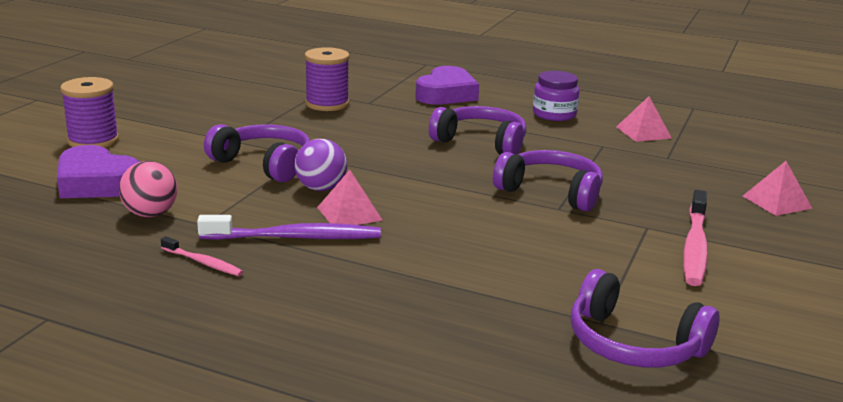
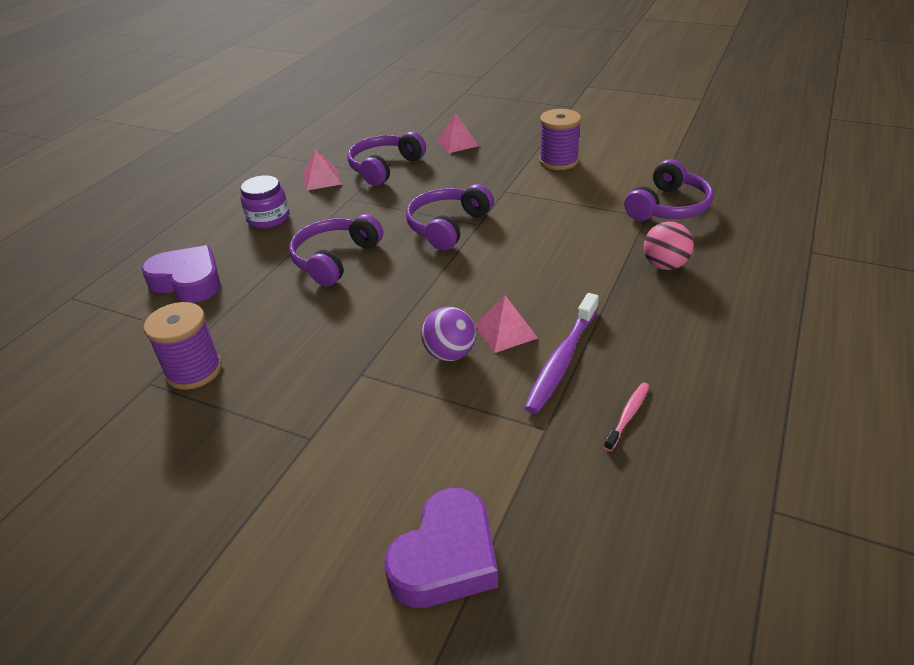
camera: 85 degrees left, 15 degrees up
(93, 141) = (289, 605): purple spool -> purple spool (558, 161)
(150, 214) = (530, 479): pink ball -> pink ball (665, 265)
(264, 164) = (385, 403): purple headphones -> purple headphones (385, 167)
(295, 237) = (562, 360): purple toothbrush -> purple toothbrush turned 150 degrees counterclockwise
(695, 247) = (532, 177): pink toothbrush -> none

